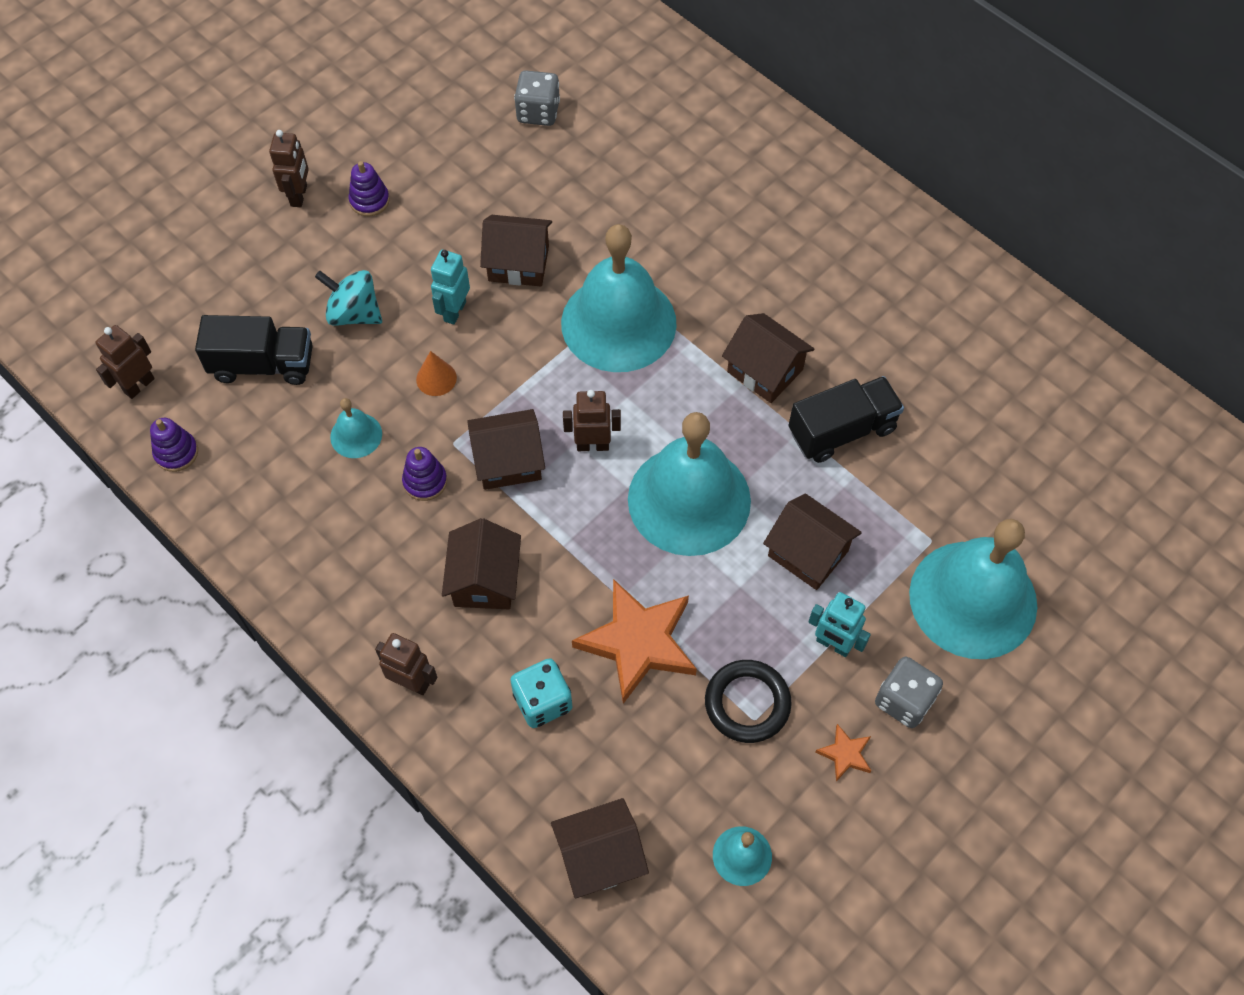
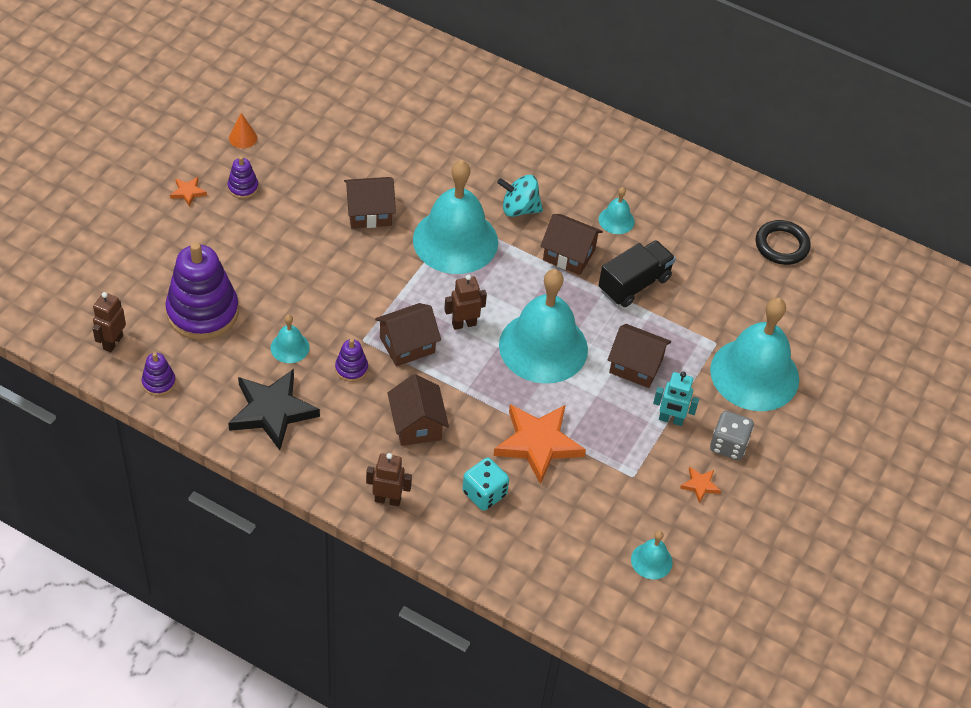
camera: 20 degrees left, 10 degrees down
(263, 364) = (202, 312): black truck -> purple stacking toy
(299, 196) = (188, 192): brown robot -> orange star
(304, 522) = (272, 411): none -> black star
(354, 313) = (259, 266): turquoise spinning top -> turquoise spinning top (519, 209)
(436, 378) = (335, 299): orange cone -> orange cone (243, 138)
(454, 311) = (333, 252): turquoise robot -> none
(538, 112) = (348, 108): grey dice -> none
(599, 857) = (556, 581): brown house -> none
(747, 703) = (625, 467): black ring -> black ring (781, 245)
(845, 331) = (616, 220): none -> turquoise bell

